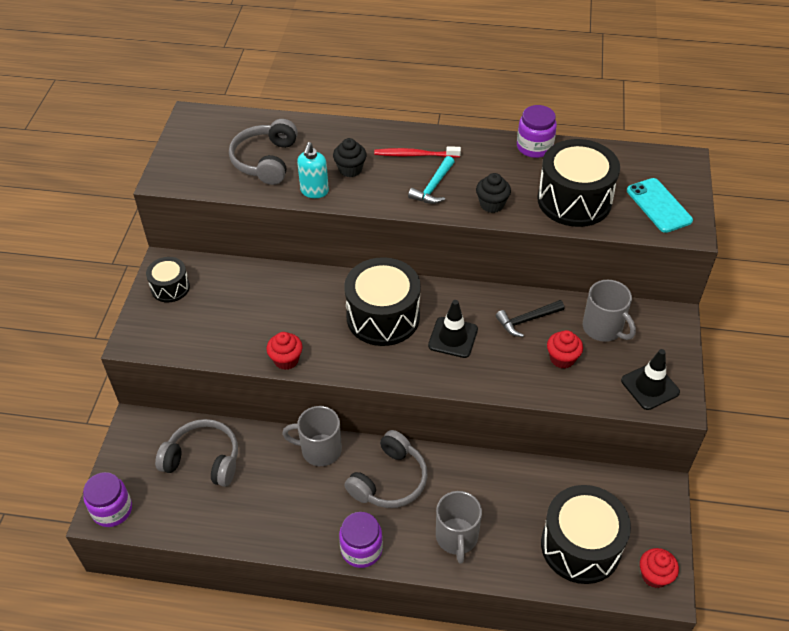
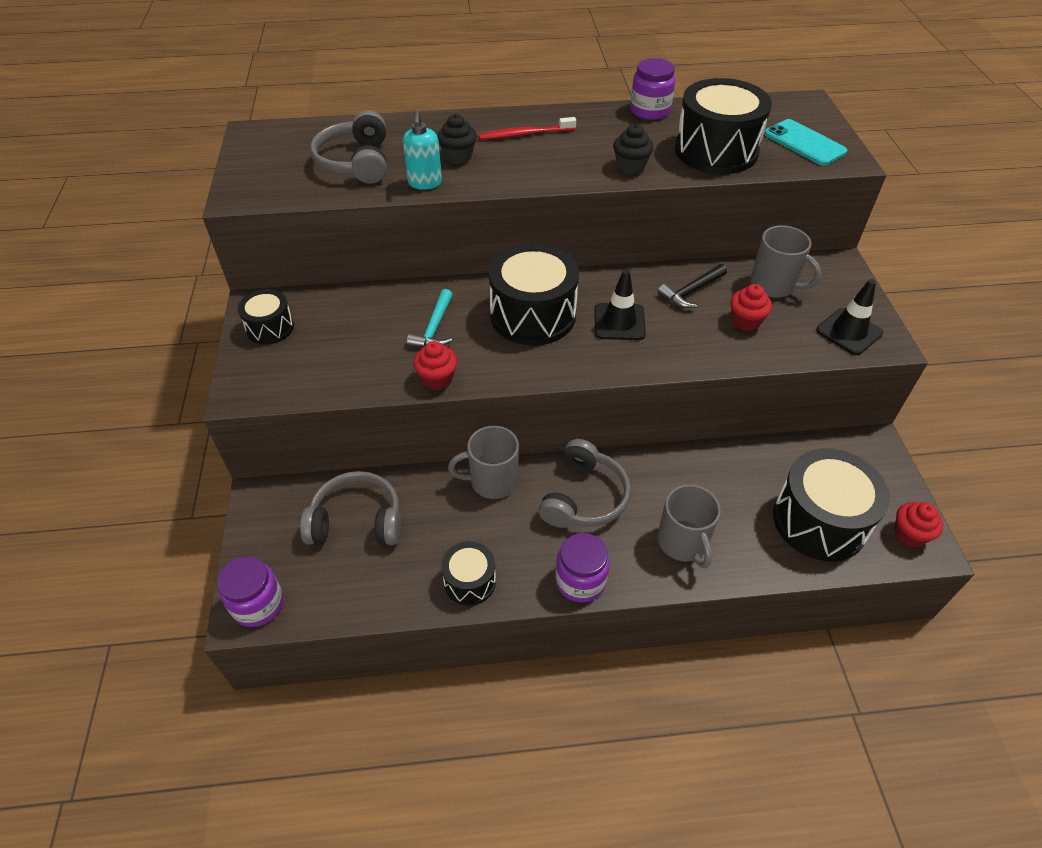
camera: 15 degrees left, 0 degrees up
(275, 529) = (470, 581): none -> black drum
(433, 187) = (559, 160): turquoise hammer -> turquoise hammer (434, 328)

